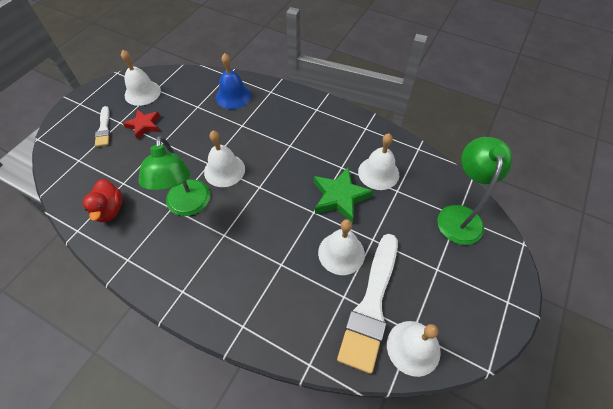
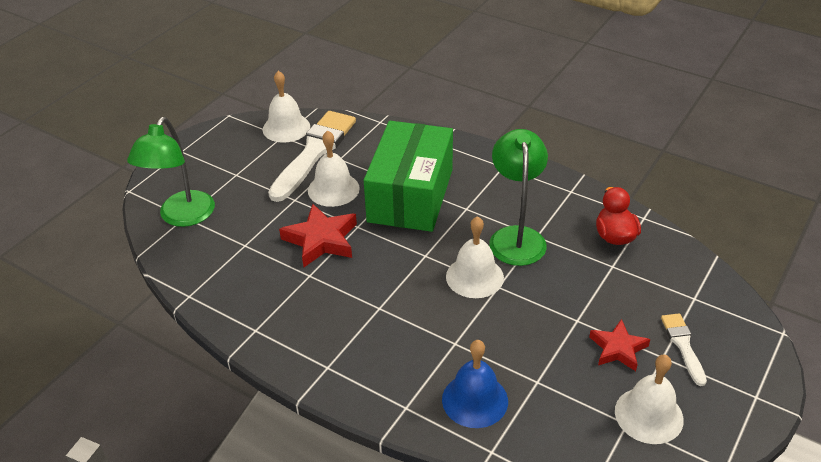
camera: 175 degrees left, 15 degrees down
(271, 248) = (411, 195): none -> green box
(340, 197) = (321, 240): green star -> red star
(378, 173) = (260, 266): white bell -> none

